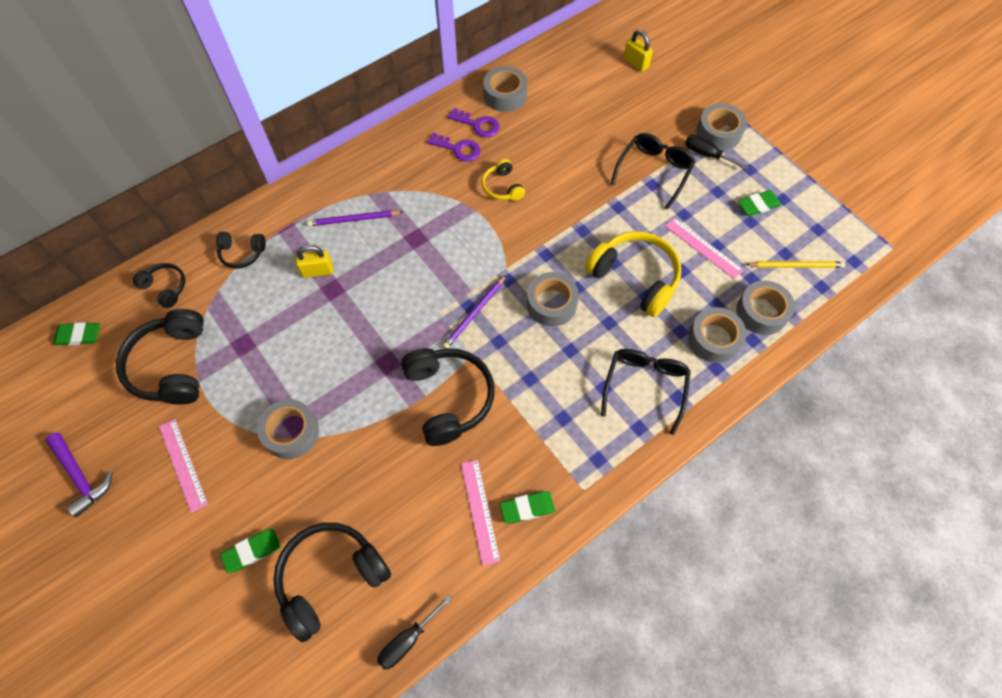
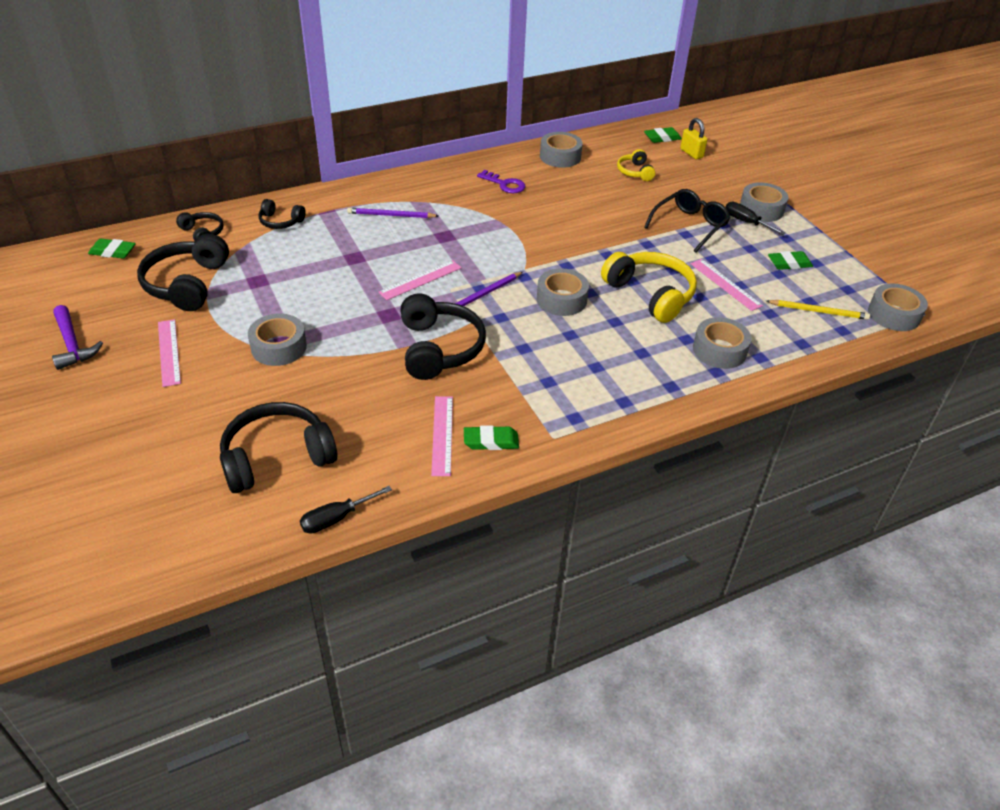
camera: 10 degrees right, 20 degrees down
(252, 551) = (208, 424): green eraser -> green eraser (662, 138)
(317, 271) = (345, 243): yellow padlock -> none
(407, 307) = (420, 280): none -> pink ruler
(478, 125) = (528, 171): purple key -> none
(502, 187) = (538, 215): yellow headphones -> yellow headphones (635, 172)
(645, 386) = (639, 373): black glasses -> none
(761, 312) = (774, 339): grey tape -> grey tape (894, 314)

